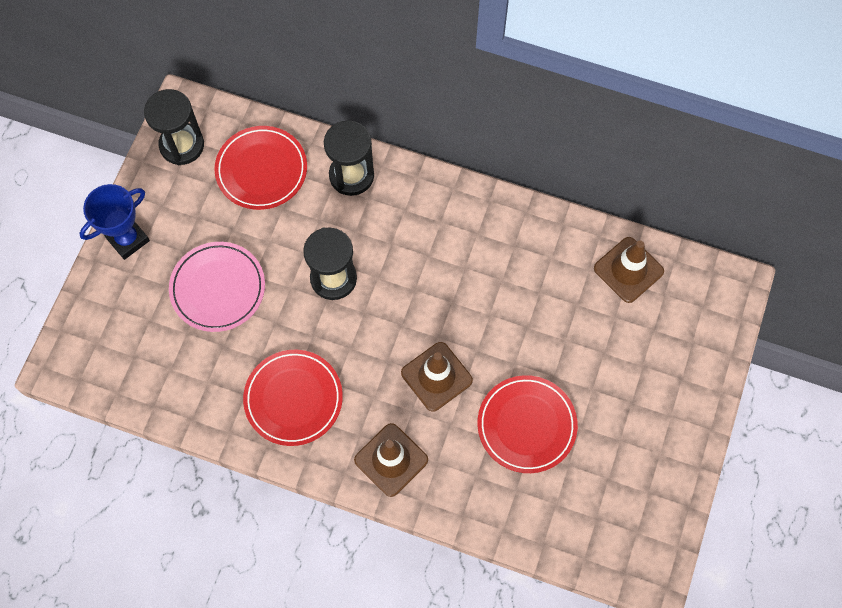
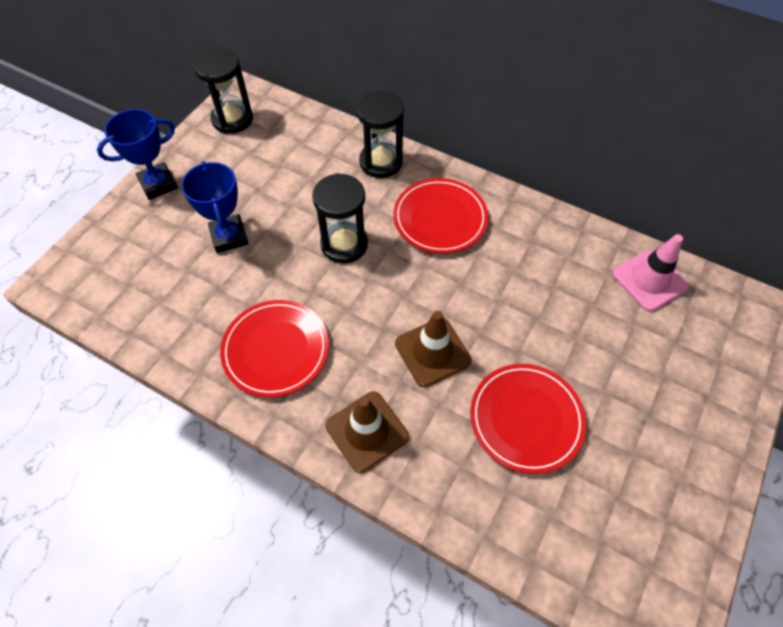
camera: 10 degrees right, 10 degrees down
(218, 288) = (229, 237): pink plate -> blue trophy
(261, 170) = (298, 147): red plate -> red plate (440, 219)
(628, 270) = (649, 280): brown traffic cone -> pink traffic cone

